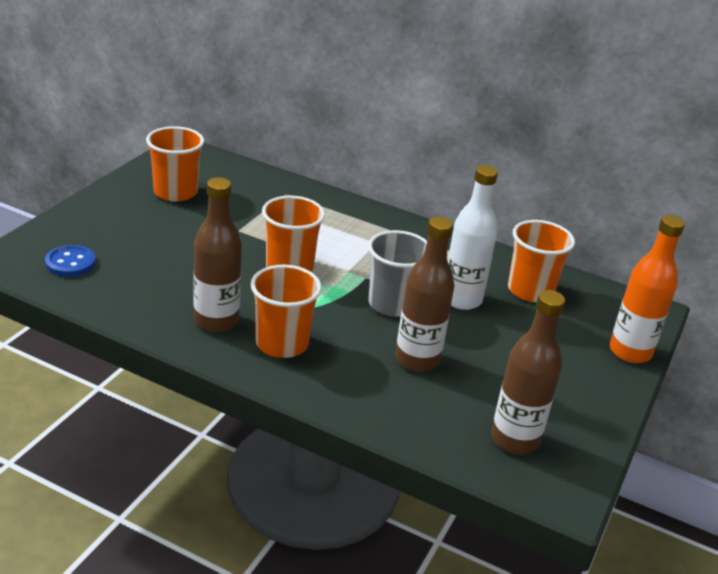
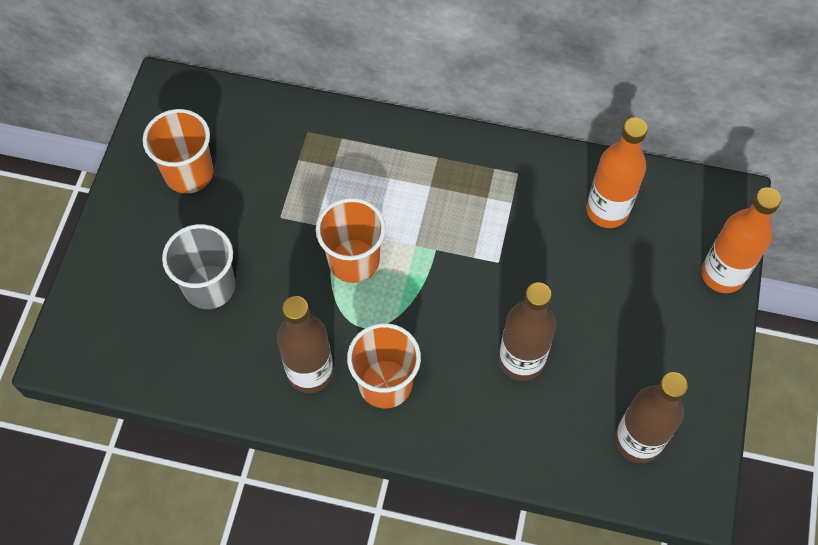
camera: 10 degrees left, 30 degrees up
(70, 263) = (130, 335): blue button -> none
(392, 304) = (474, 283): grey cup -> grey cup (209, 286)
(461, 299) = (541, 251): white bottle -> none
(530, 290) = (607, 211): orange cup -> orange bottle

